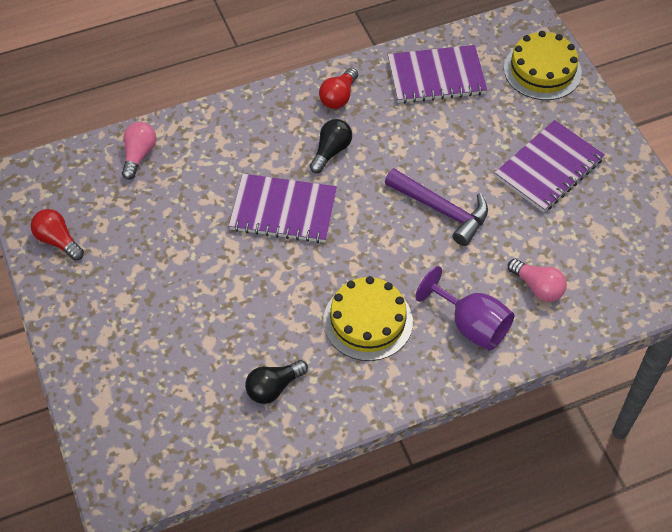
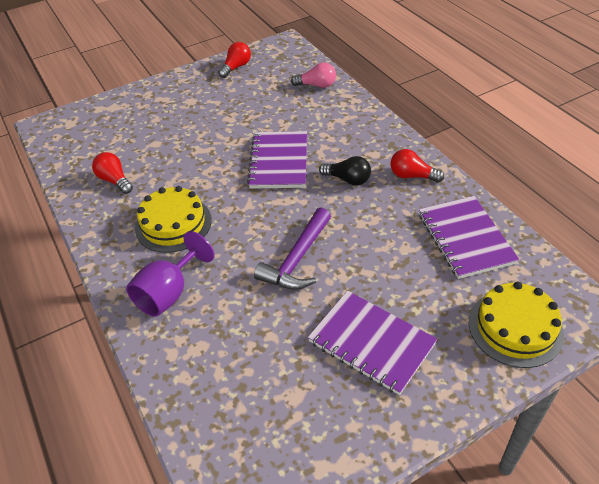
camera: 85 degrees right, 10 degrees down
(274, 387) = (115, 180): black light bulb -> red light bulb
(537, 287) = (214, 342): pink light bulb -> none

